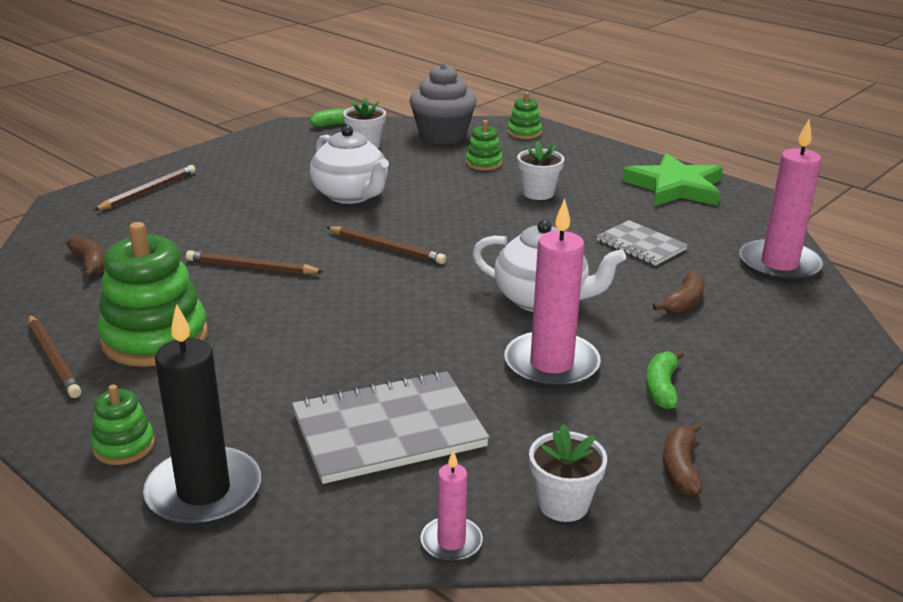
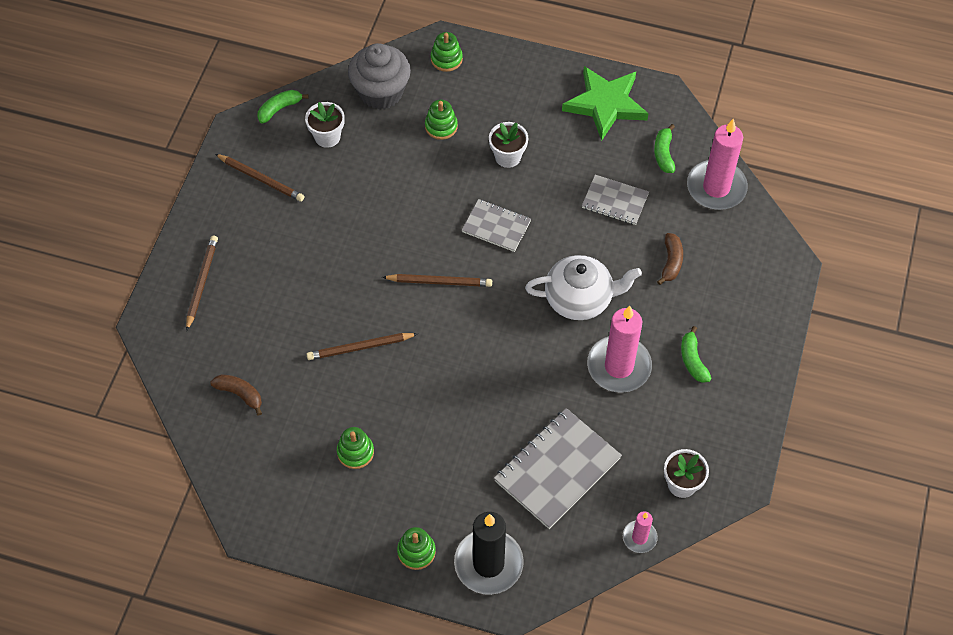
camera: 25 degrees left, 30 degrees up
(53, 358) = (306, 501): brown pencil -> brown pencil (261, 179)
(155, 338) = (355, 452): green stacking toy -> green stacking toy, size x0.49
(351, 195) = (367, 220): white teapot -> none
(486, 229) = (496, 226): none -> grey notebook
(680, 468) = (730, 427): brown banana -> none
(724, 229) = (663, 154): none -> green banana

